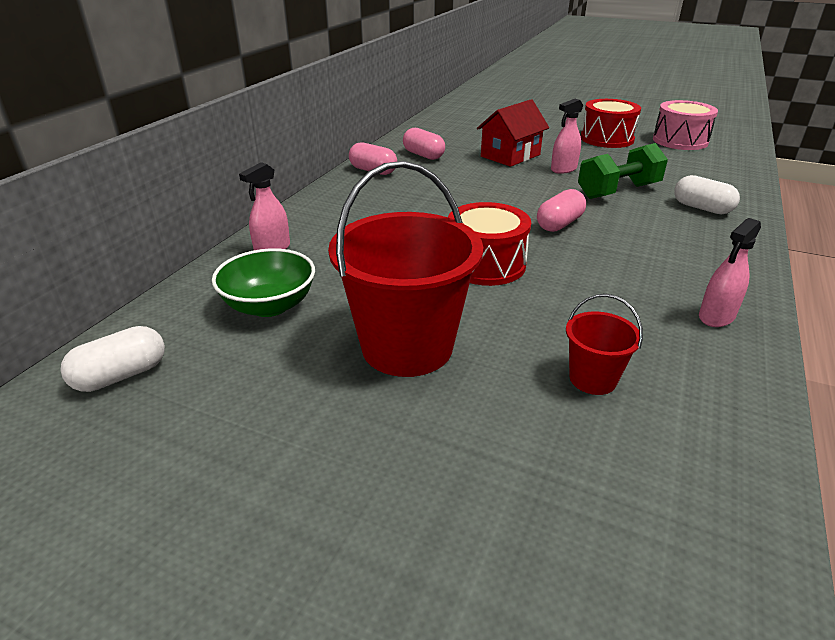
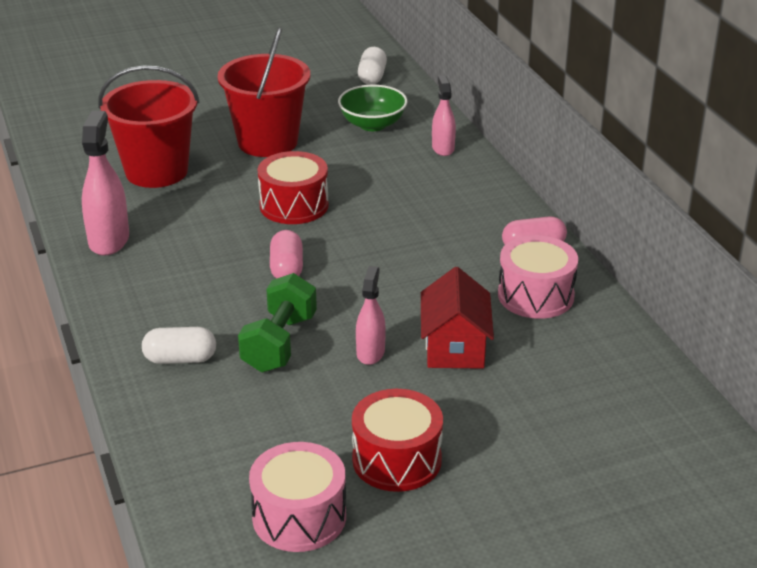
camera: 135 degrees right, 0 degrees up
(423, 155) = (535, 295): pink capsule -> pink drum
(592, 379) = (156, 171): red bucket -> red bucket, size x2.11
(716, 316) = (109, 240): pink spray bottle -> pink spray bottle, size x1.61

